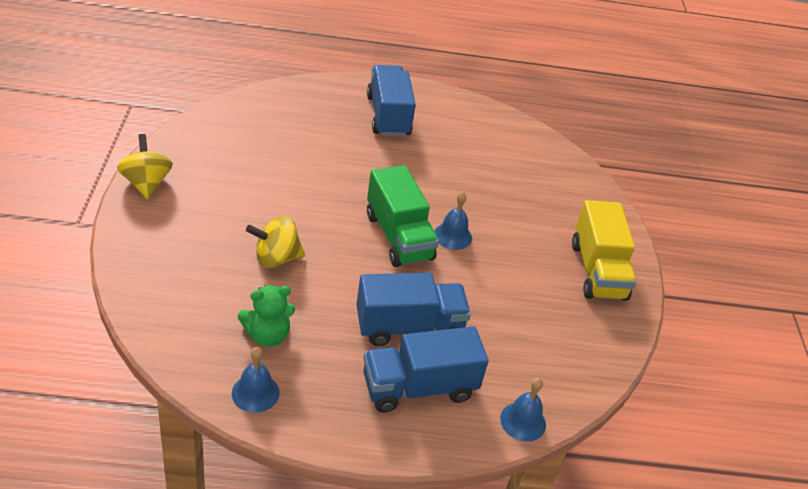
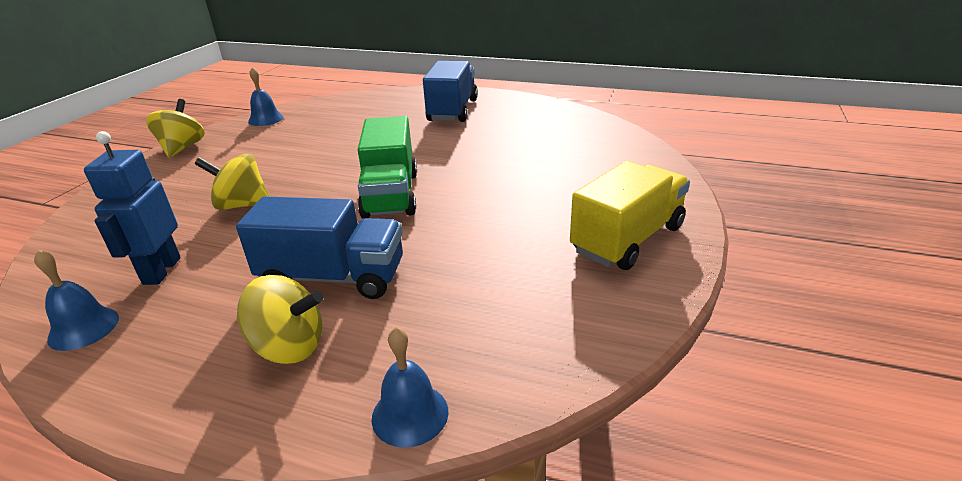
camera: 25 degrees right, 10 degrees down
(267, 335) = (161, 271): green teddy bear -> blue robot
(419, 387) = (289, 347): blue truck -> yellow spinning top
(453, 236) = (454, 197): blue bell -> blue bell (266, 119)
(597, 271) = (628, 239): yellow truck -> yellow truck turned 150 degrees counterclockwise

